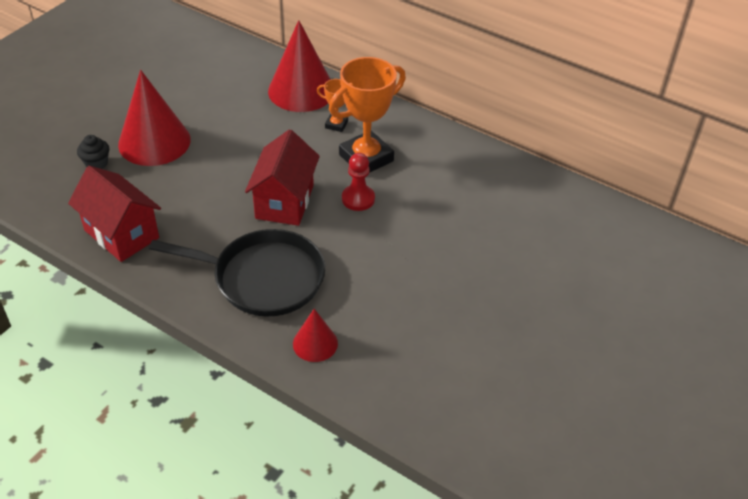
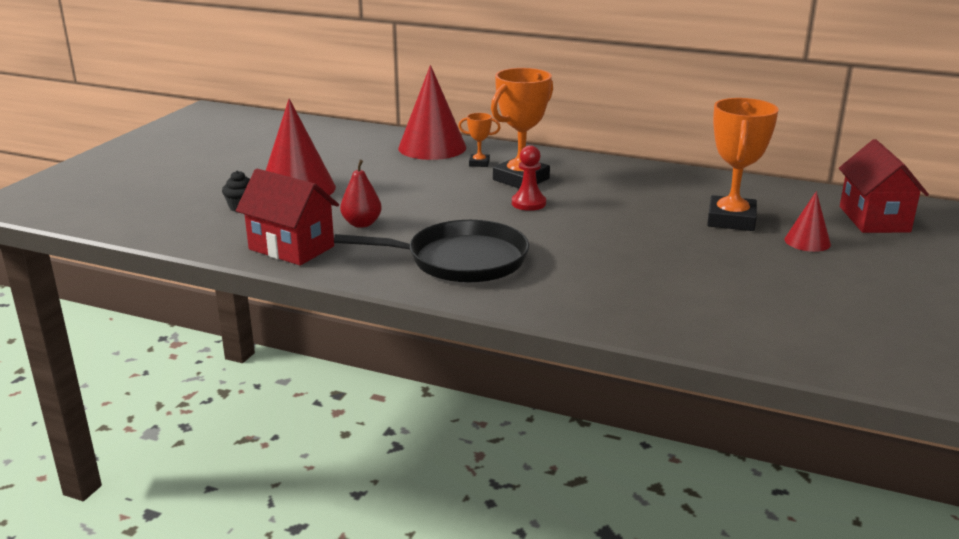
camera: 10 degrees left, 20 degrees down
(194, 207) = (361, 224): none -> red pear
(284, 202) = (455, 212): red house -> red house (874, 219)
(315, 343) = (541, 295): red cone -> red cone (807, 241)
(540, 257) = (731, 220): none -> orange trophy

